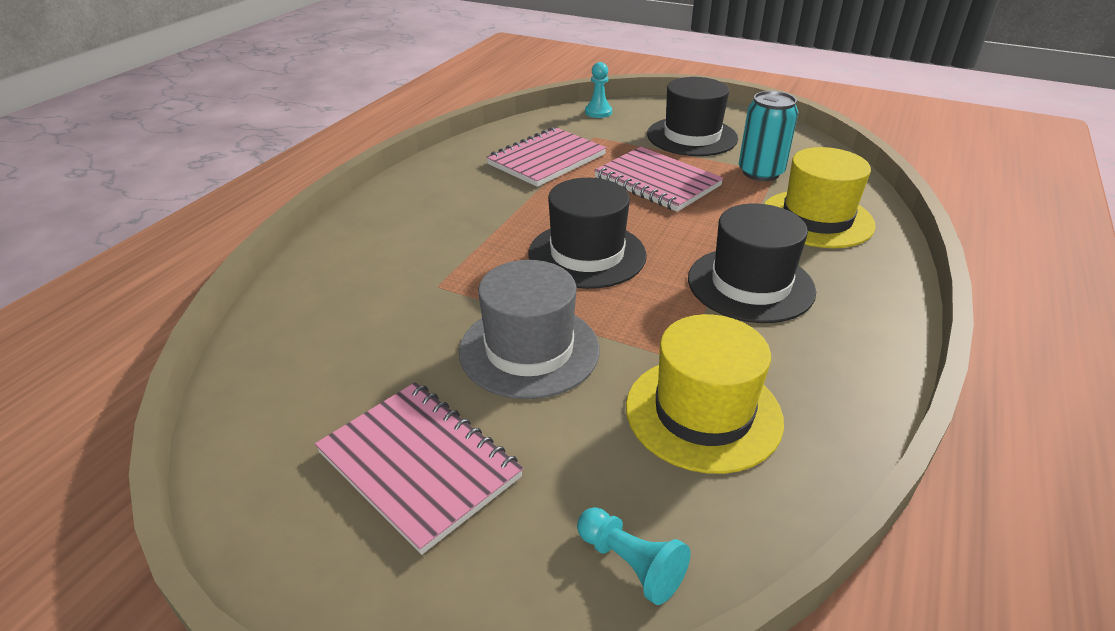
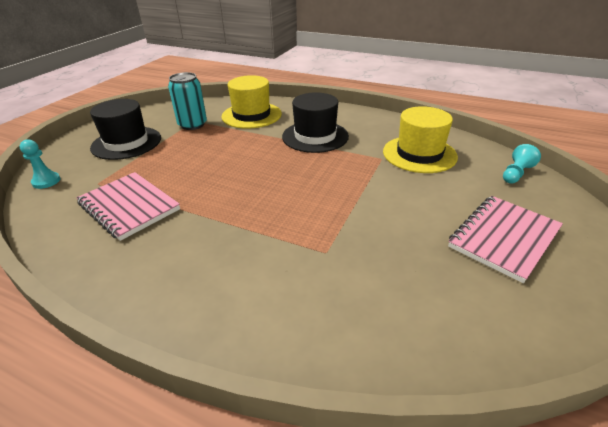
camera: 90 degrees left, 0 degrees up
(529, 350) = (390, 204): grey hat -> none
(587, 254) = (284, 185): black hat -> none
(657, 182) = (191, 158): pink notebook -> none

